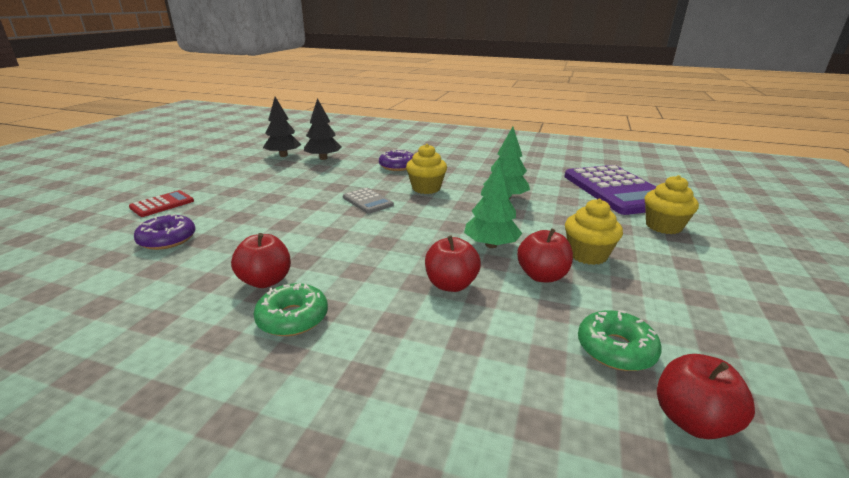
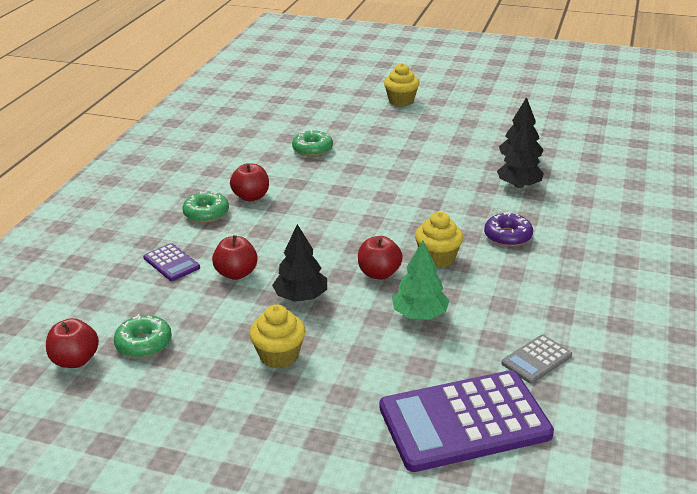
camera: 90 degrees right, 5 degrees up
(162, 204) = (375, 132): red calculator -> none
(167, 239) = (312, 149): purple donut -> green donut
(367, 201) = (395, 224): grey calculator -> grey calculator (536, 359)
(425, 342) = (171, 263): none -> purple calculator
(491, 245) = (301, 297): green tree -> black tree
(542, 276) = (244, 321): red apple -> red apple (379, 273)
(663, 226) = (346, 434): yellow cupcake -> yellow cupcake (401, 101)

